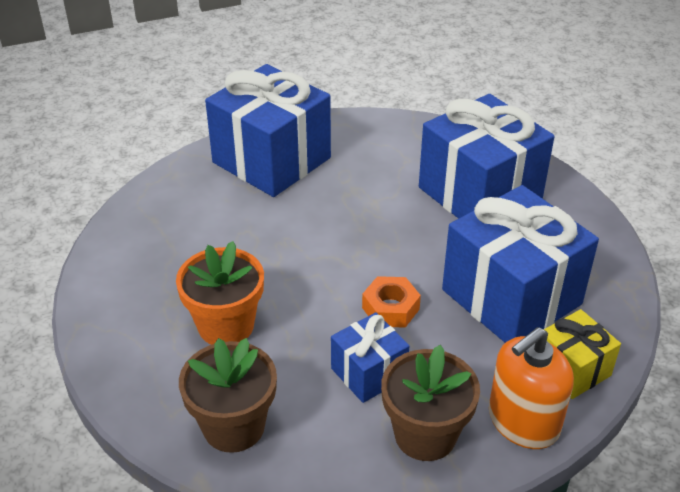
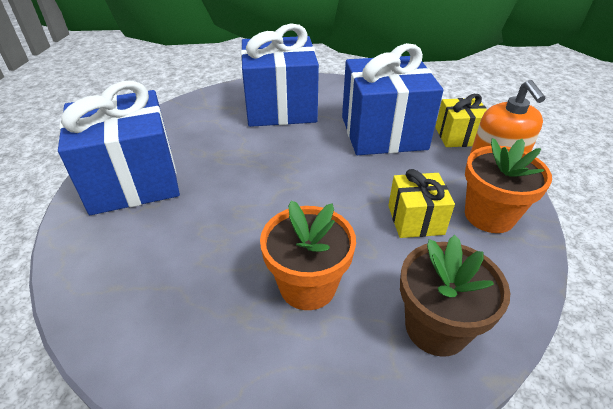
camera: 60 degrees left, 0 degrees up
(368, 373) = (415, 220): blue gift -> yellow gift
(390, 308) = (357, 184): orange nut -> none
(425, 435) = (489, 215): brown flower pot -> orange flower pot

